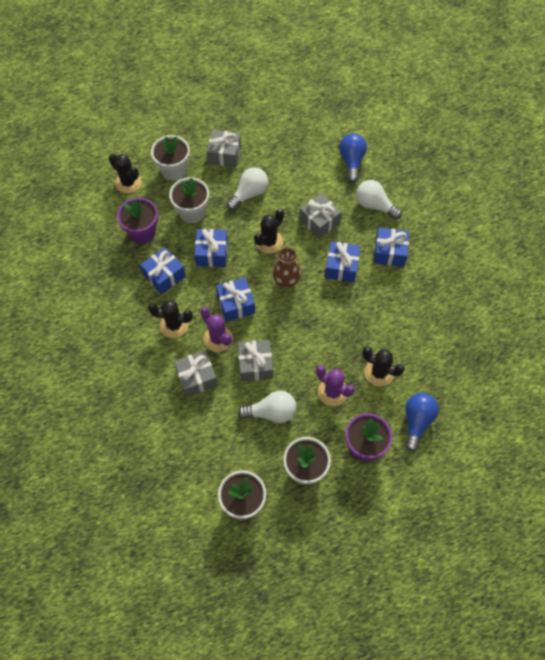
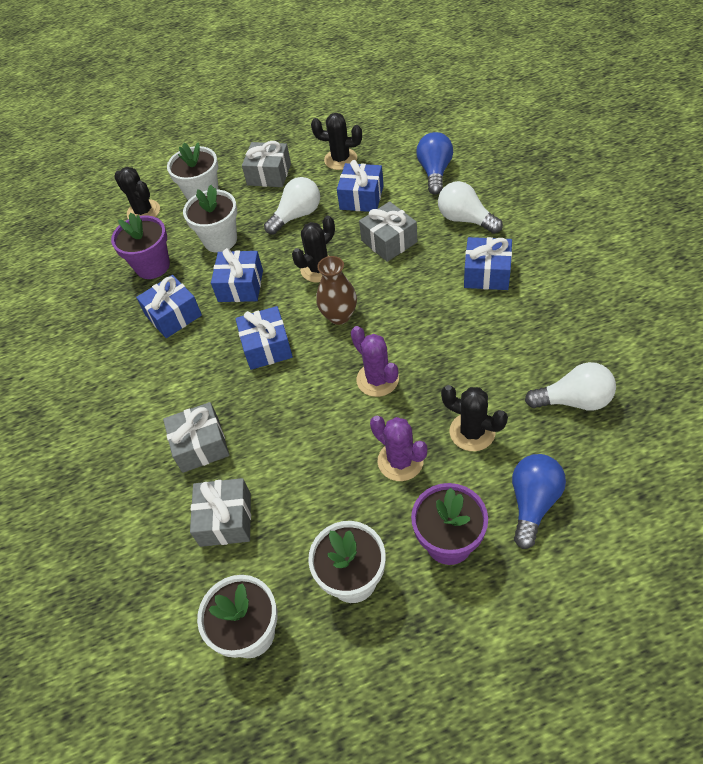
camera: 10 degrees right, 10 degrees down
(174, 325) = (178, 376): black cactus -> black cactus (340, 159)
(218, 339) = (237, 392): purple cactus -> purple cactus (377, 379)
(255, 364) = (287, 425): grey gift -> grey gift (225, 519)
(271, 412) = (306, 492): white light bulb -> white light bulb (574, 400)
(341, 267) = (418, 294): blue gift -> blue gift (361, 197)

